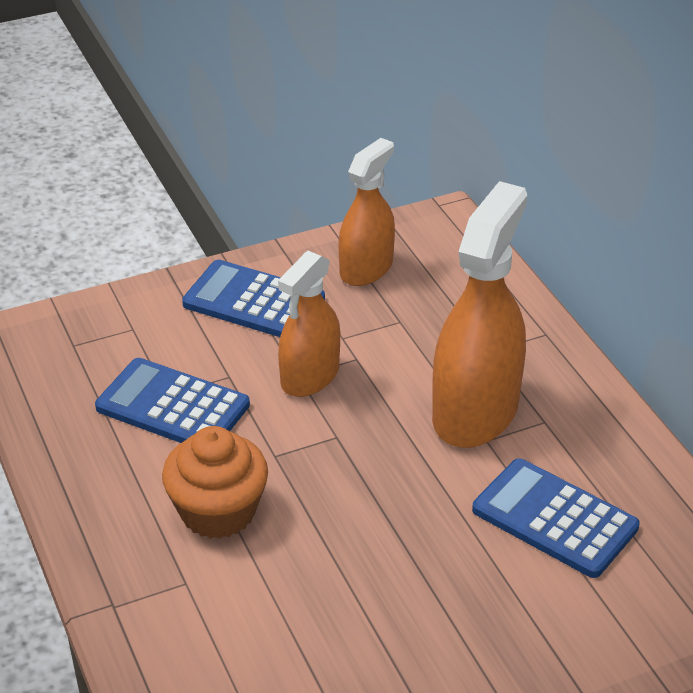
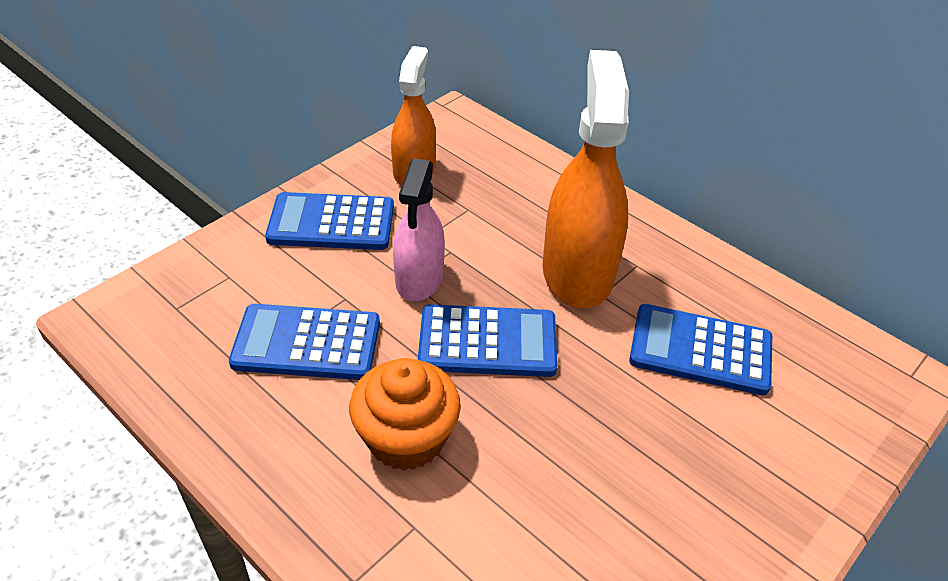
camera: 25 degrees left, 5 degrees up
(310, 376) = (419, 278): orange spray bottle -> pink spray bottle
(342, 452) = (487, 342): none -> blue calculator

